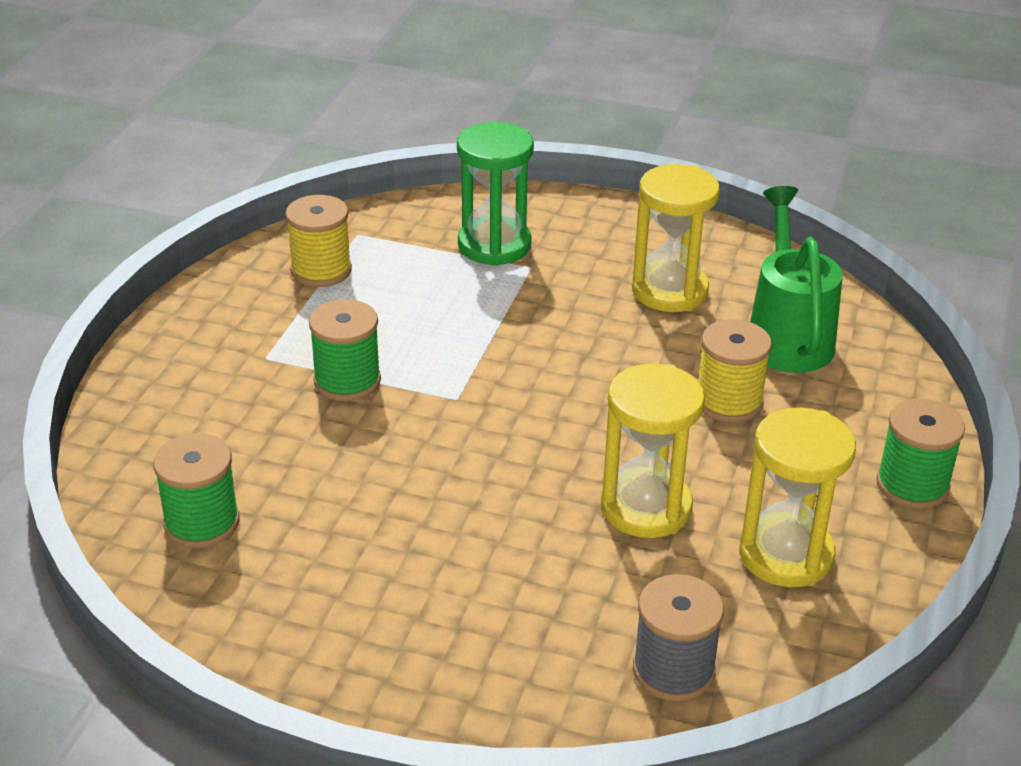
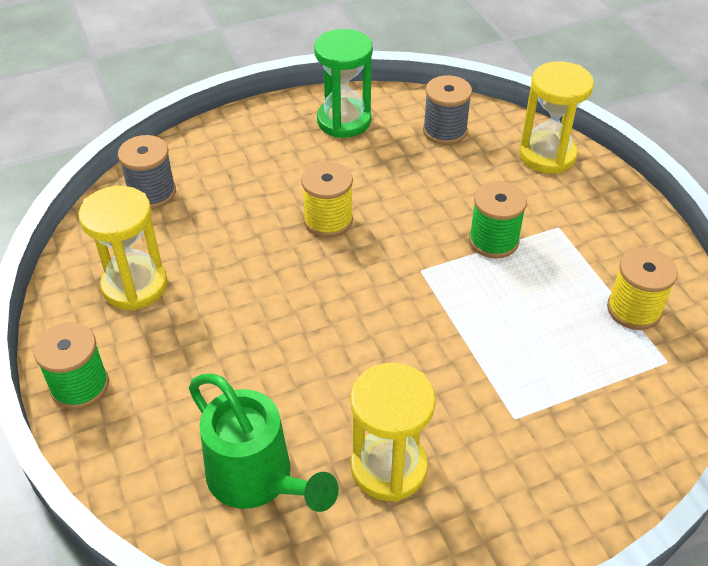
camera: 140 degrees right, 10 degrees up
(202, 523) = (444, 131): green spool -> grey spool
(494, 245) = (567, 422): green hourglass -> green hourglass (344, 121)
(646, 508) = (238, 267): yellow hourglass -> yellow hourglass (547, 155)
(728, 402) = (251, 379): yellow spool -> yellow spool (328, 220)

